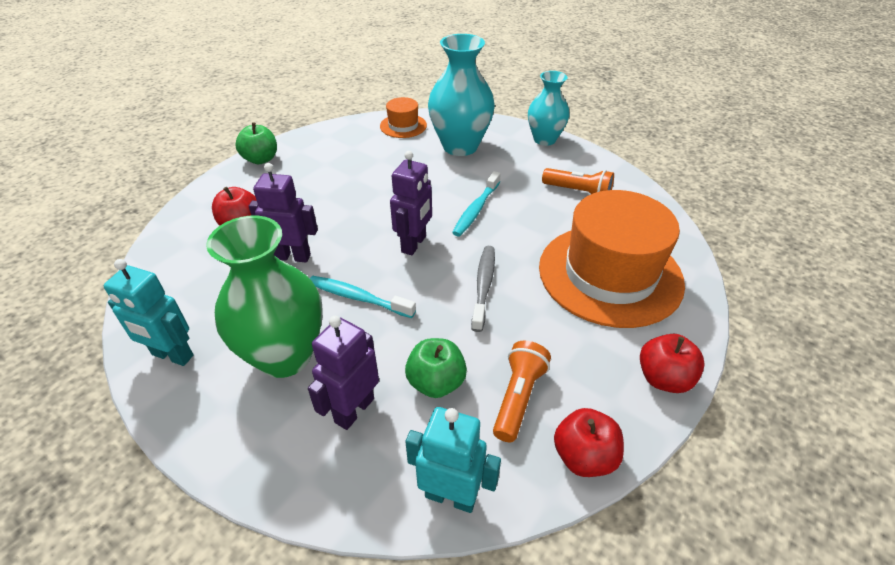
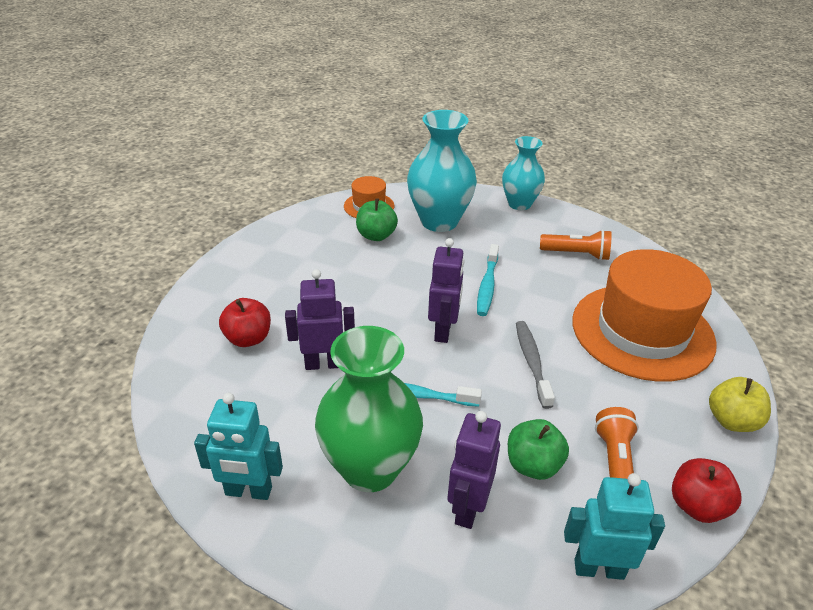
camera: 15 degrees left, 5 degrees down
(261, 159) = (231, 262): green apple -> green apple (376, 236)
(663, 378) = (732, 421): red apple -> yellow apple

